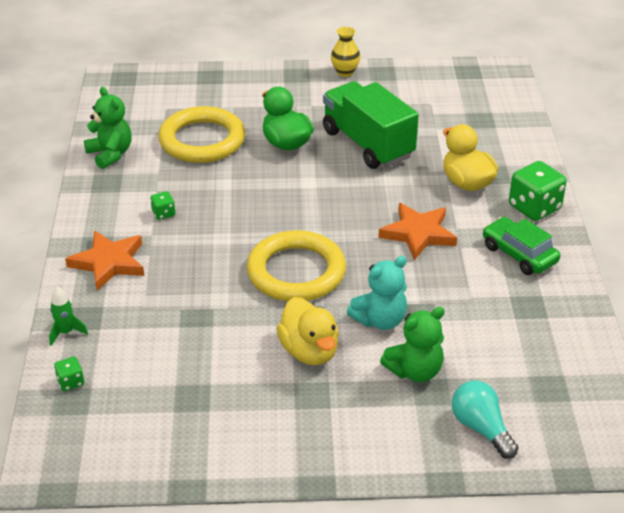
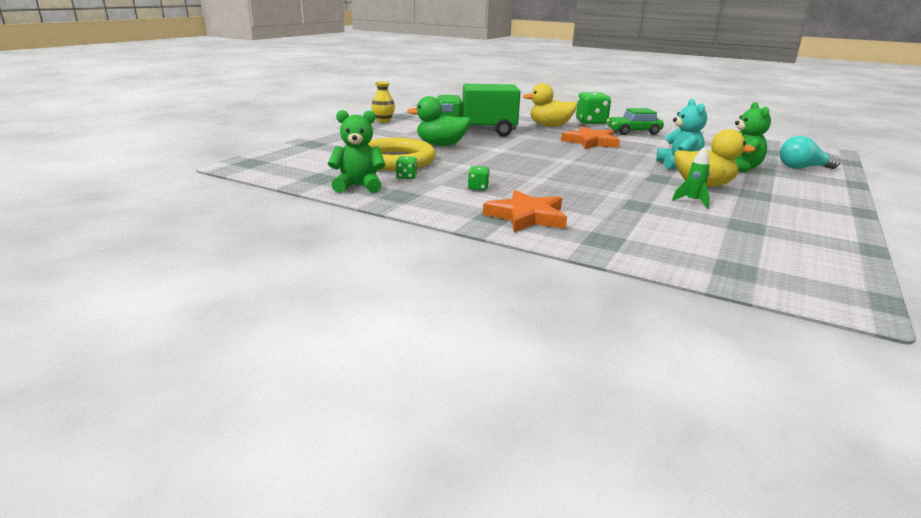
camera: 60 degrees left, 15 degrees down
(66, 332) = (622, 251): green rocket -> green rocket (692, 201)
(70, 382) = (705, 264): green dice -> green dice (406, 177)
(296, 272) = (604, 171): yellow ring -> none

